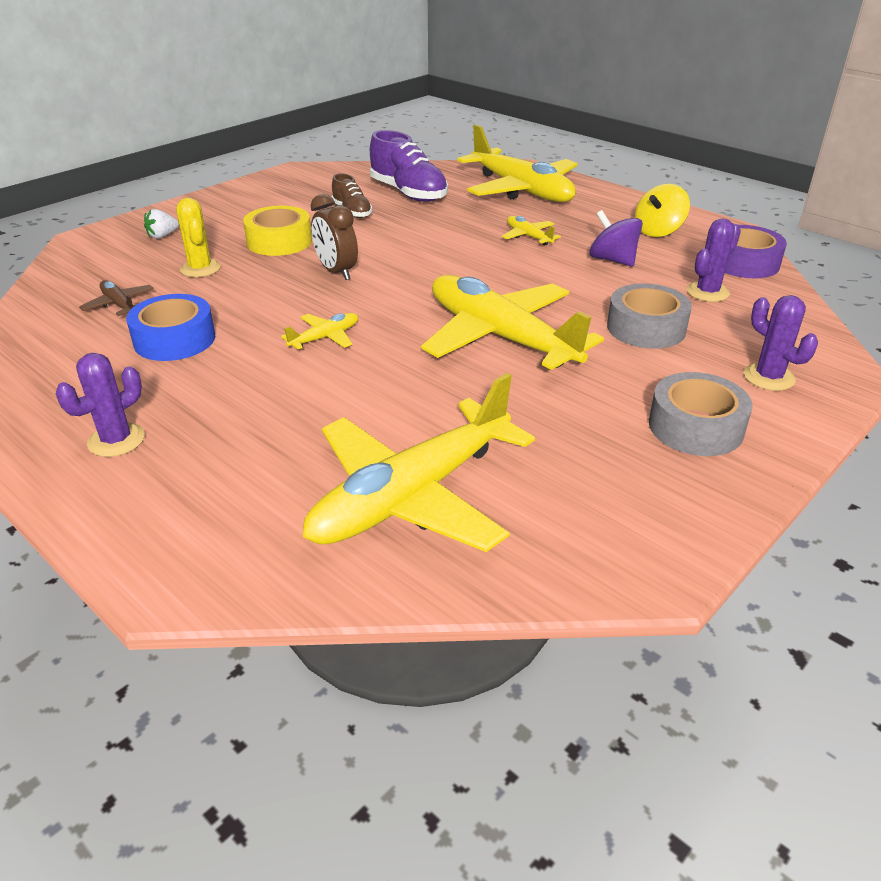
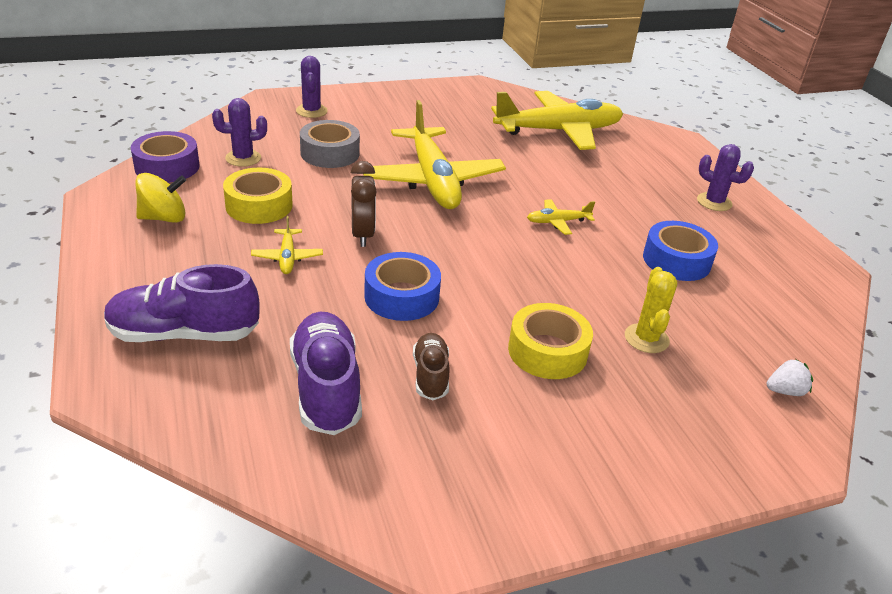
camera: 155 degrees left, 0 degrees up
(116, 440) = (714, 202): purple cactus -> purple cactus turned 60 degrees clockwise
(119, 305) = (729, 316): brown plane -> none
(162, 236) = (689, 420): white strawberry -> white strawberry (785, 391)
(336, 272) = (510, 283): brown clock -> brown clock (362, 235)
(414, 240) = (401, 296): none -> blue tape
(521, 190) = (184, 334): yellow plane -> purple shoe
(612, 260) = (259, 205): purple spinning top -> yellow tape
(695, 427) = (389, 109): grey tape -> none

